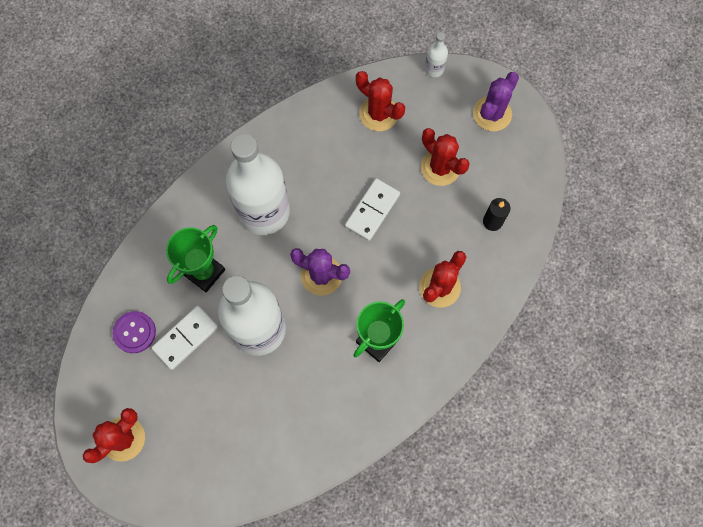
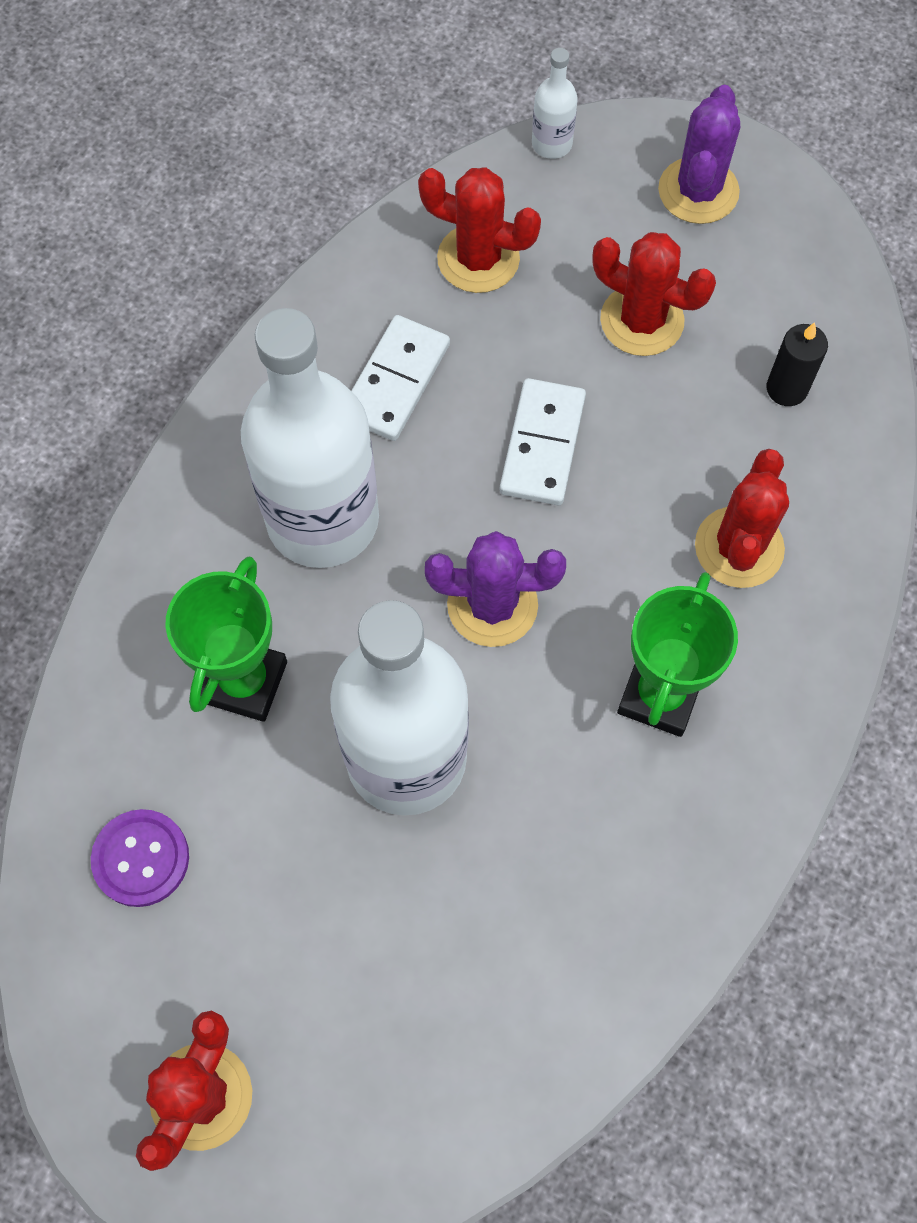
camera: 20 degrees left, 5 degrees down
(185, 338) = (256, 831): white domino -> white domino (395, 381)

